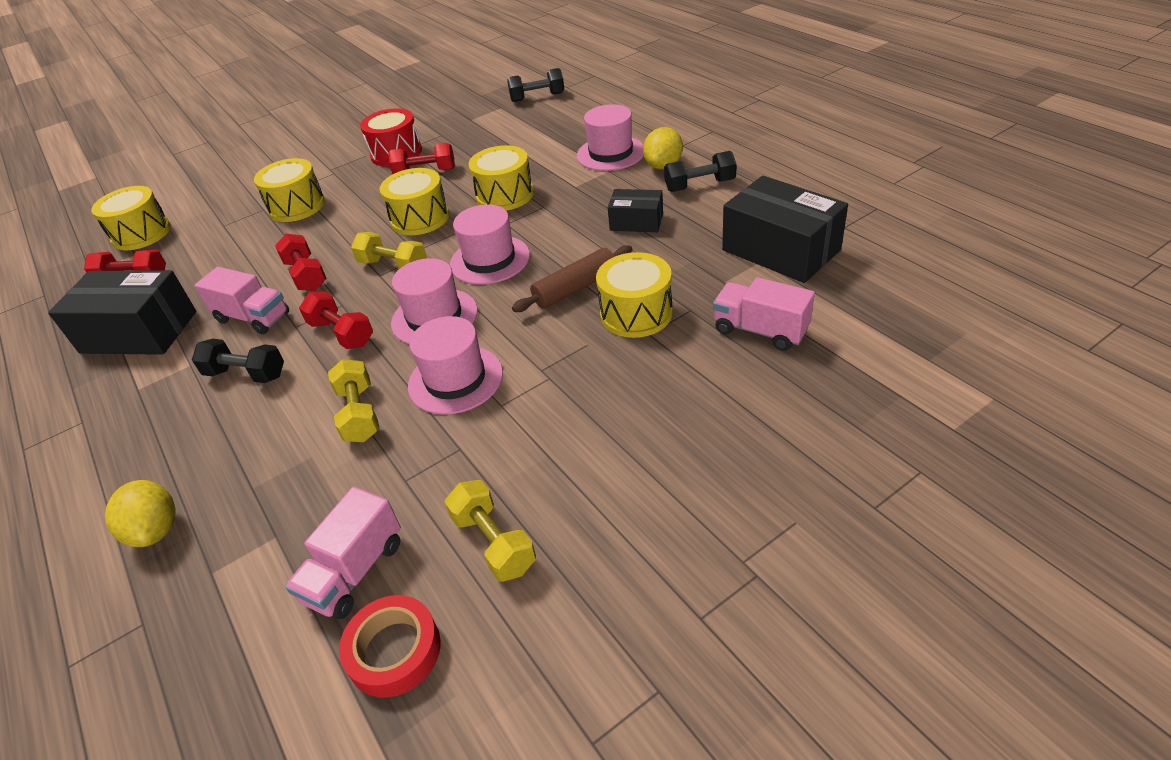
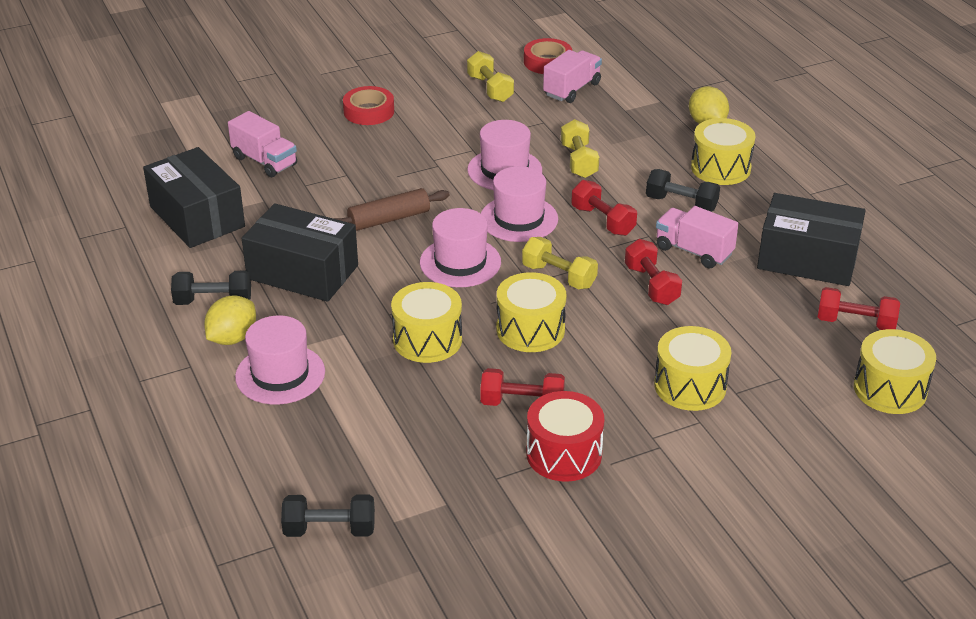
camera: 175 degrees left, 5 degrees down
(636, 222) = (302, 272): black box -> black box, size x1.82
(636, 313) = (348, 190): yellow drum -> yellow drum (720, 168)
(671, 446) = (369, 111): none -> red tape

